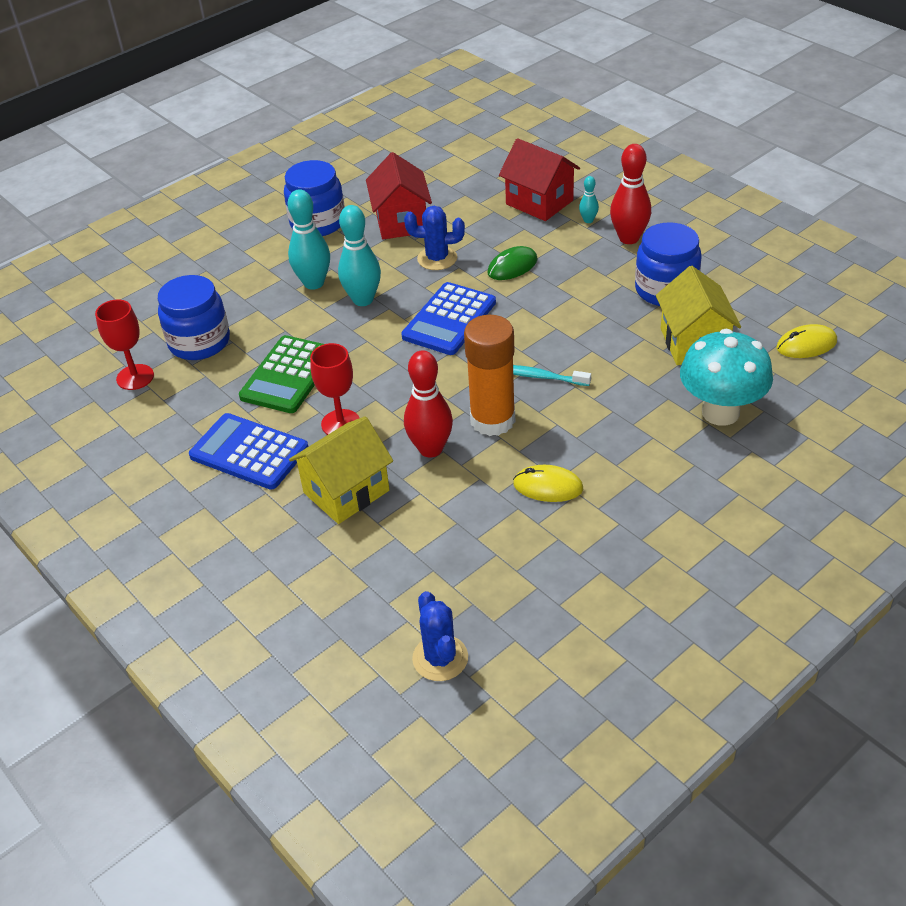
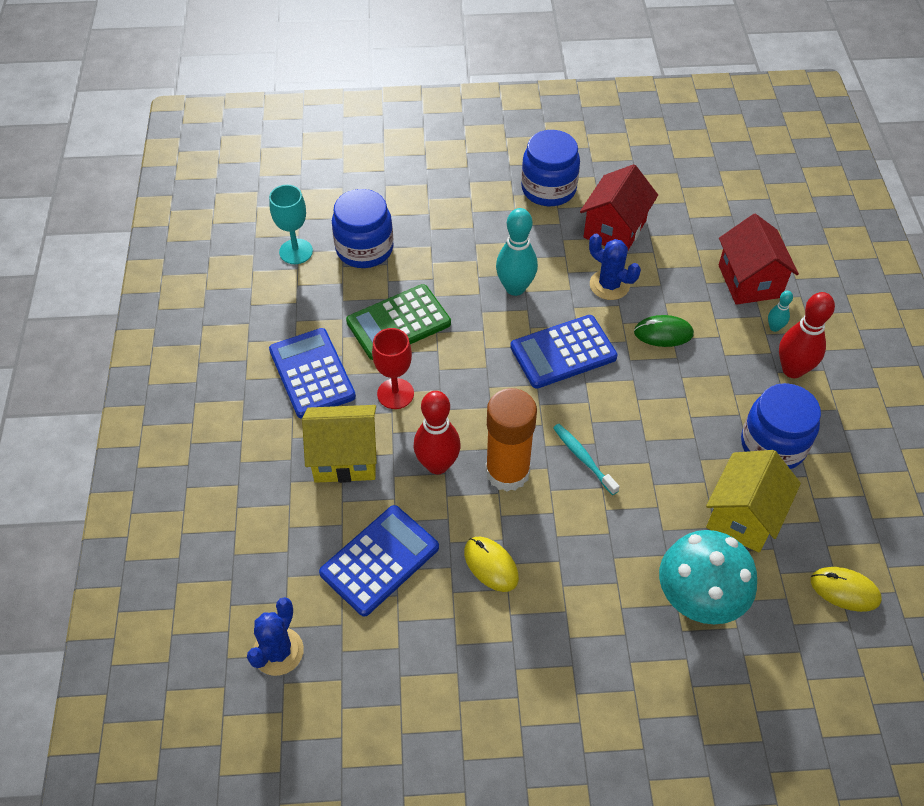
camera: 35 degrees right, 10 degrees up
(135, 377) = (296, 251): red goblet -> turquoise goblet
(314, 283) = (493, 247): turquoise bowling pin -> none
(455, 541) = (379, 560): none -> blue calculator

